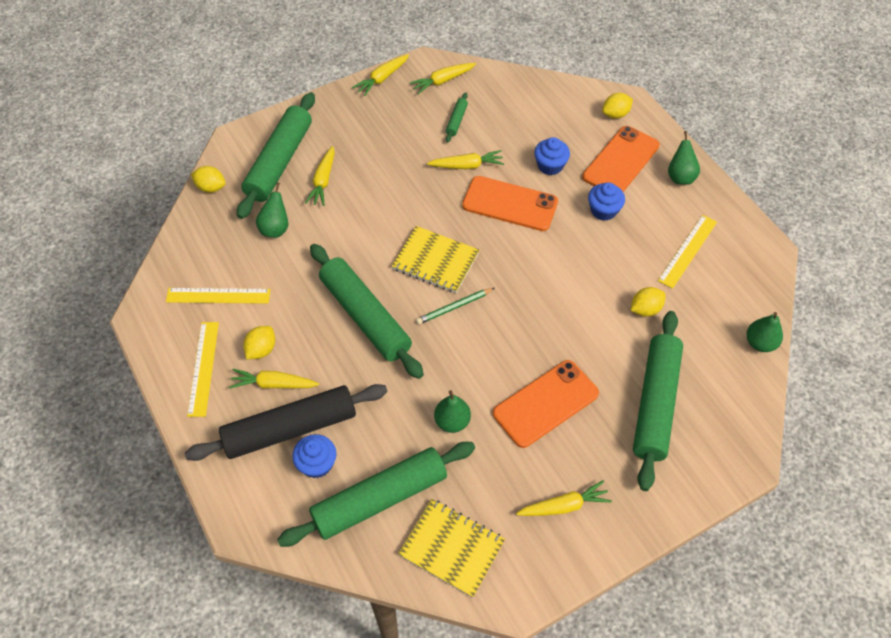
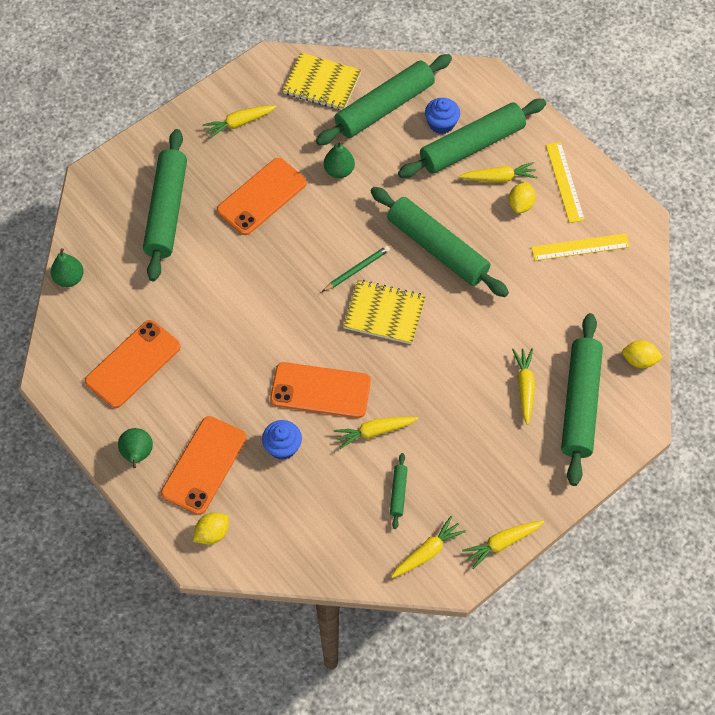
camera: 170 degrees right, 5 degrees up
(275, 229) = (553, 323): green pear -> none
(290, 429) = (471, 146): black rolling pin -> green rolling pin
(382, 79) = (502, 543): yellow carrot -> yellow carrot turned 150 degrees counterclockwise
(603, 210) = (220, 398): blue cupcake -> none
(645, 309) = (176, 295): yellow lemon -> none
(687, 251) = (133, 364): yellow ruler -> orange phone

